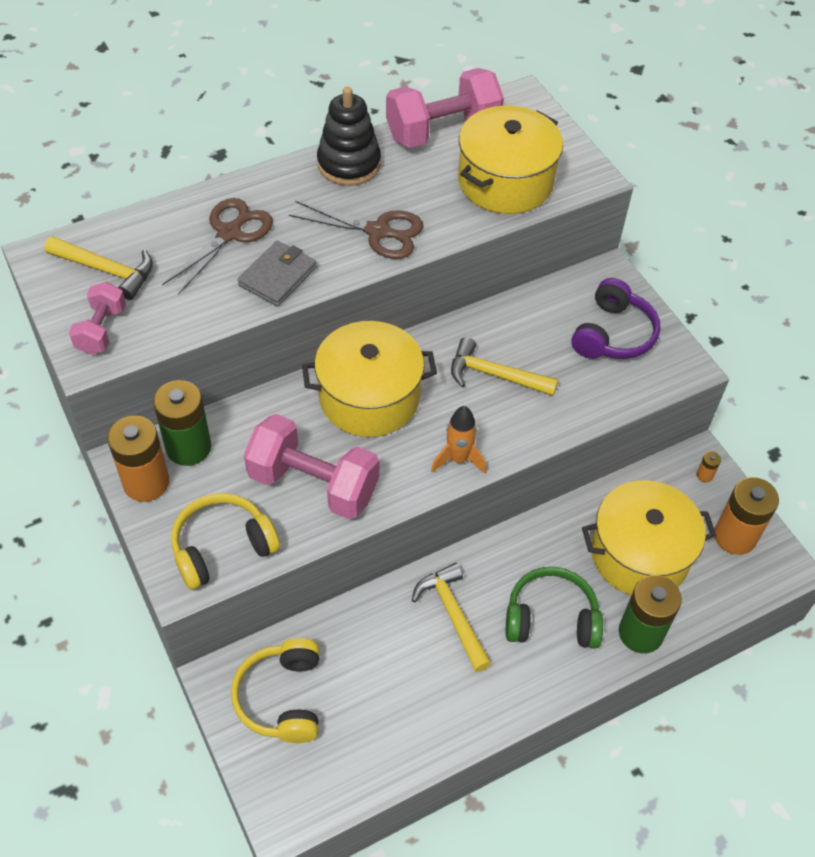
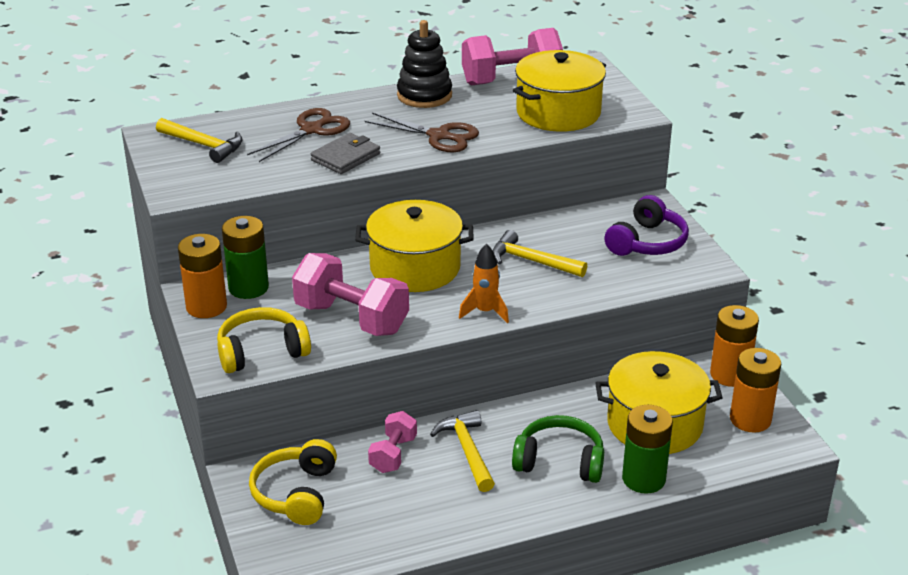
camera: 10 degrees right, 20 degrees down
(101, 330) = (190, 179): pink dumbbell -> pink dumbbell (393, 454)
(704, 475) = (729, 374): orange battery -> orange battery, size x2.42

